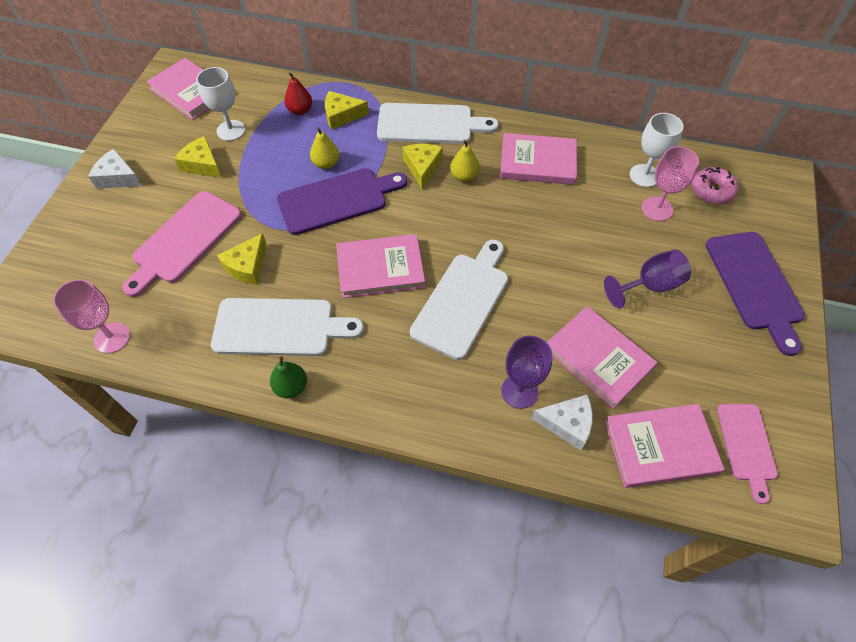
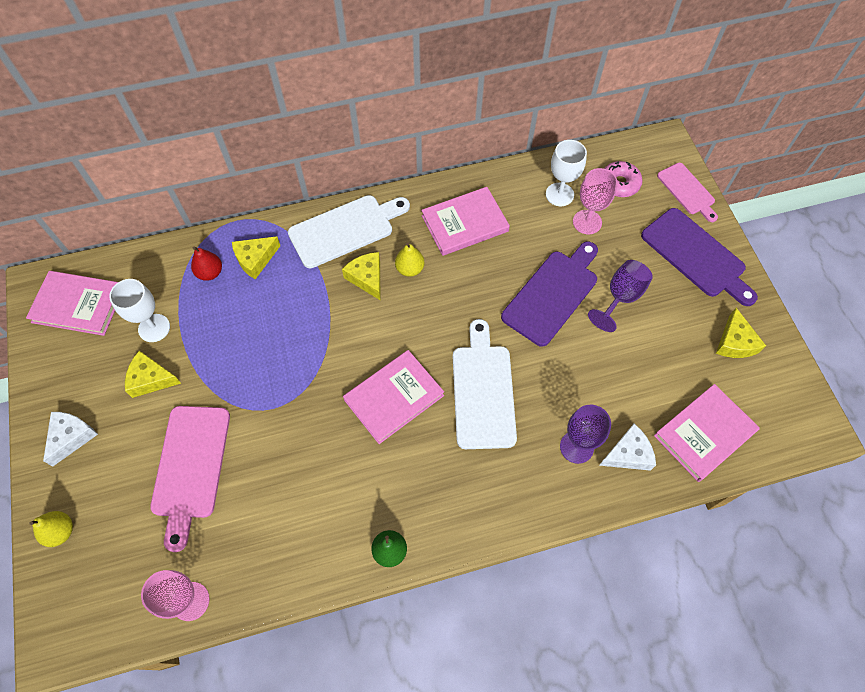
camera: 30 degrees left, 5 degrees up
(118, 178) = (71, 437): white cheese -> white cheese turned 120 degrees clockwise
(247, 266) = (271, 460): yellow cheese -> yellow cheese (734, 342)
(279, 327) = (342, 502): white cutting board -> none
(326, 163) = (274, 318): yellow pear -> yellow pear (60, 531)
(337, 200) = (310, 350): purple cutting board -> purple cutting board (552, 294)
(598, 358) = (618, 384): pink book -> none
(746, 445) = (761, 397): pink cutting board -> pink cutting board (687, 191)

